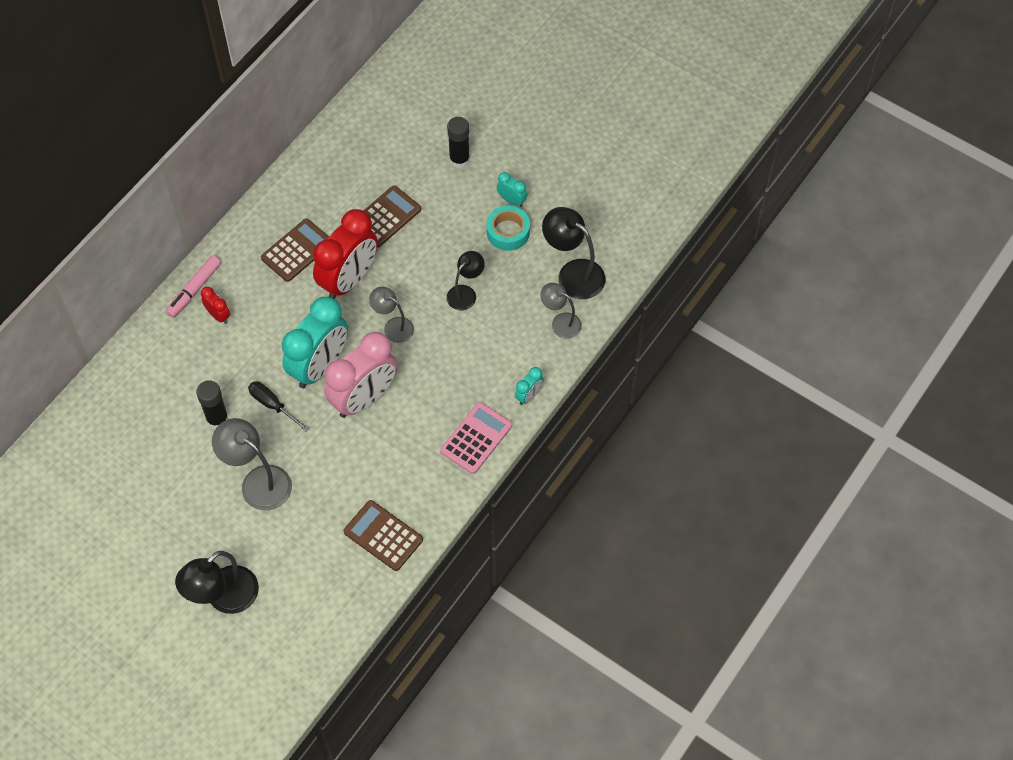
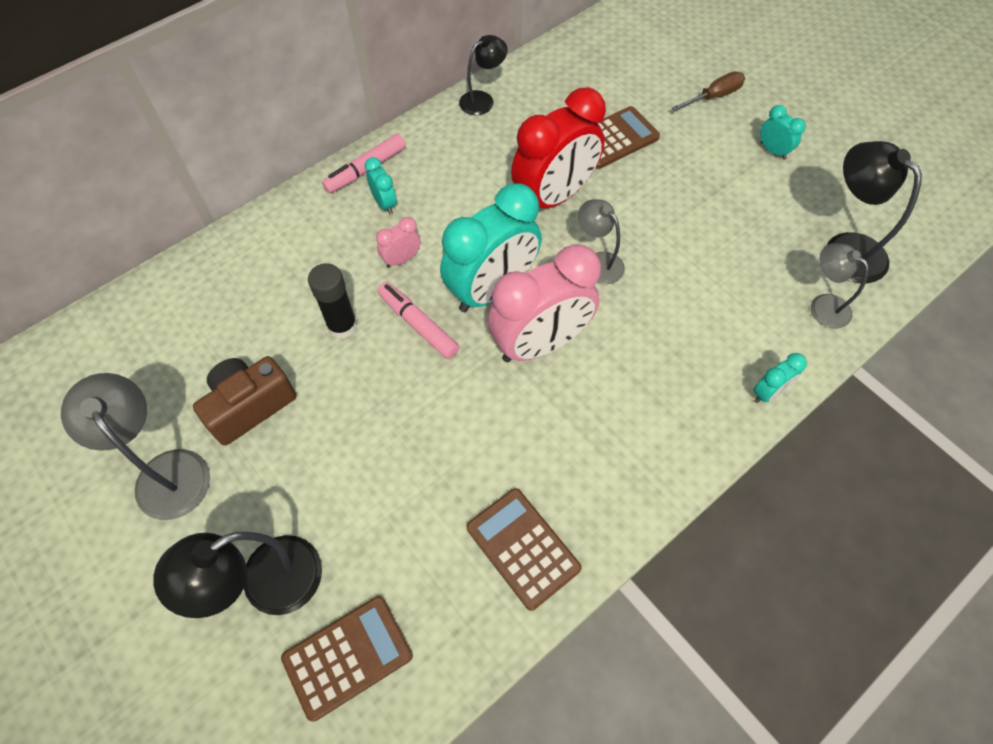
camera: 15 degrees right, 0 degrees up
(171, 491) = (250, 406): none -> brown camera
(218, 315) = (384, 203): red clock -> turquoise clock
(245, 358) = (401, 259): none -> pink clock
(258, 481) = (368, 421): grey lamp -> grey lamp (165, 471)
(272, 405) = (418, 324): black screwdriver -> pink marker
(297, 250) = (499, 152): brown calculator -> brown calculator (347, 656)
(459, 159) = (714, 96): black glue stick -> brown screwdriver
(465, 293) = (699, 242): black lamp -> black lamp (482, 100)
(476, 438) = (685, 435): pink calculator -> none
(508, 232) = (763, 184): turquoise tape -> none

